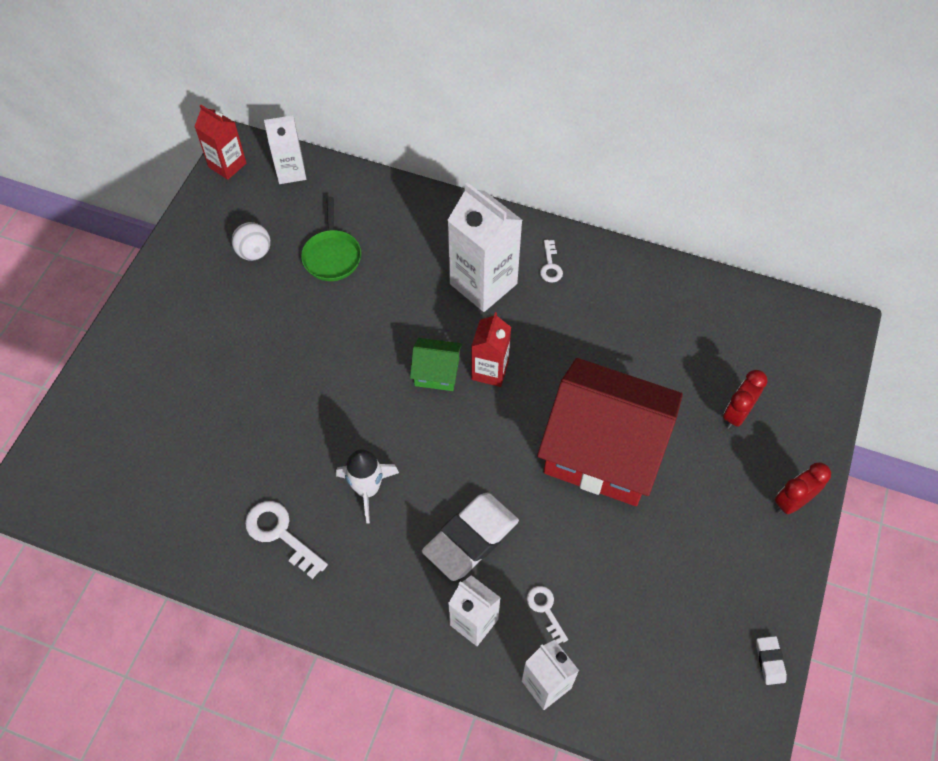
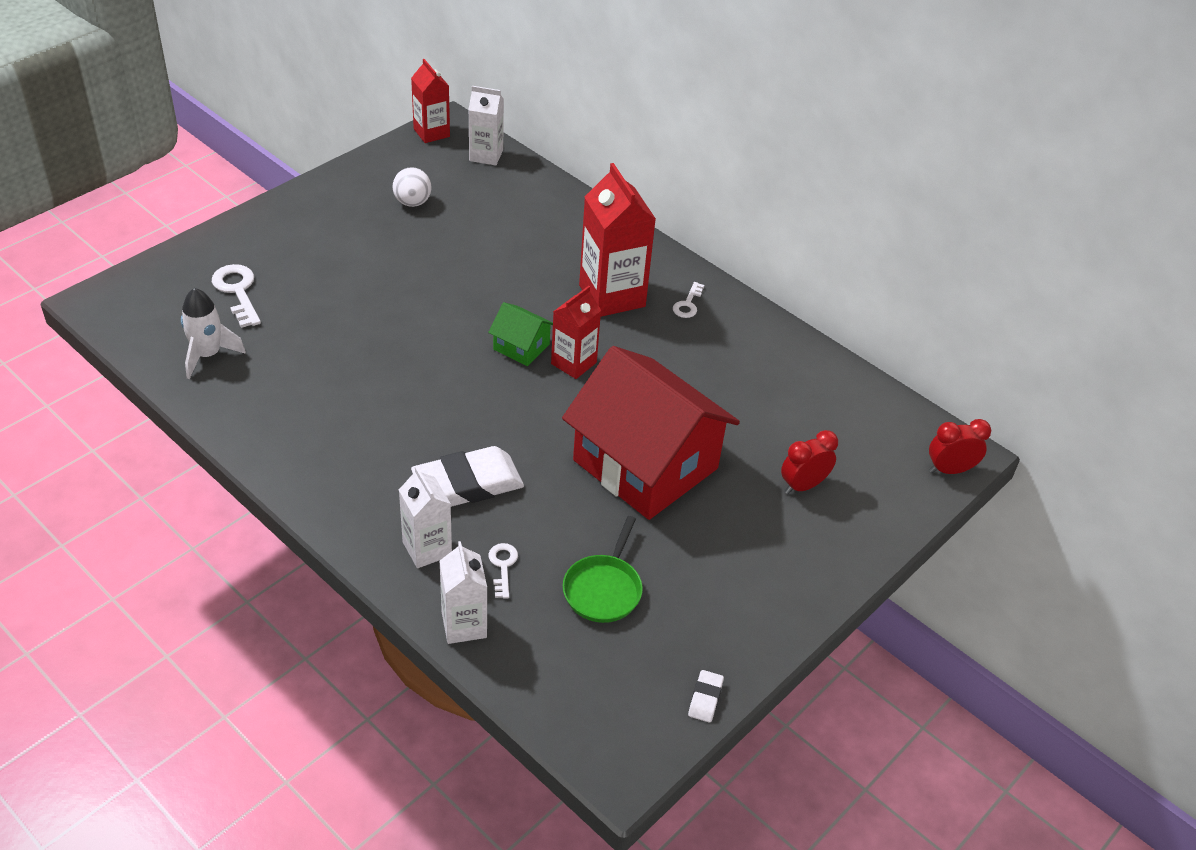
camera: 20 degrees right, 15 degrees down
(280, 534) = (293, 414): white key -> white key (237, 291)
(332, 256) = (482, 228): green pan -> green pan (603, 589)
(367, 489) = (396, 411): white rocket -> white rocket (208, 355)
(483, 284) = (612, 296): white carton -> red carton
(792, 502) = (815, 578): red clock -> red clock (949, 470)

